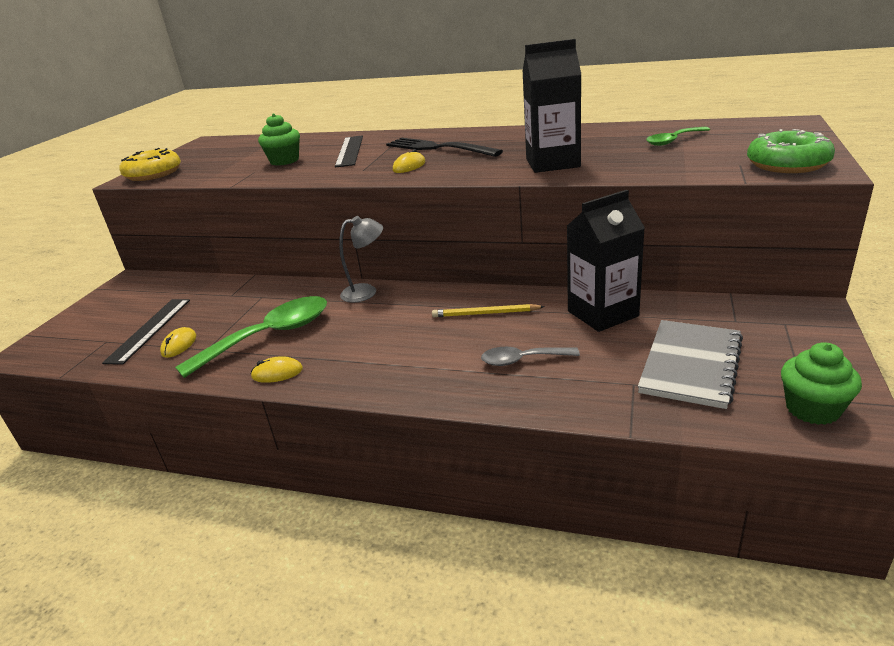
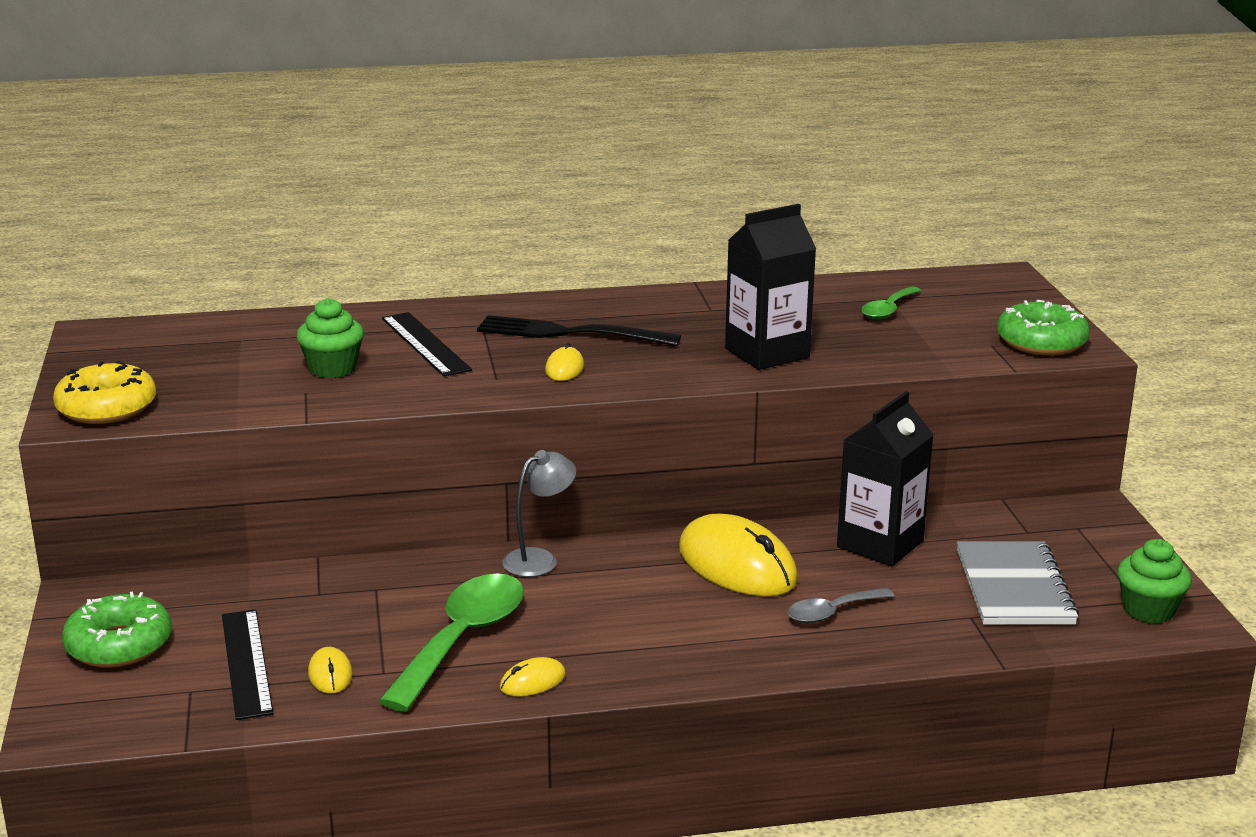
camera: 30 degrees left, 5 degrees down
(109, 308) = (119, 645): none -> green donut
(485, 313) = (737, 565): yellow pencil -> yellow mouse

